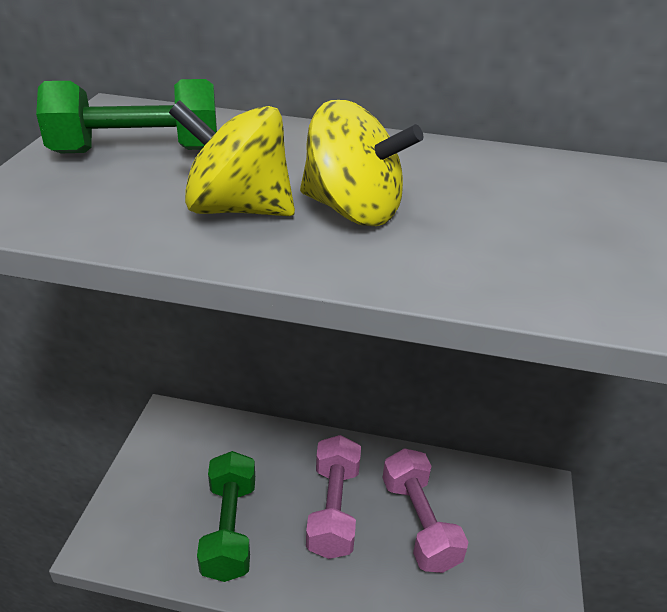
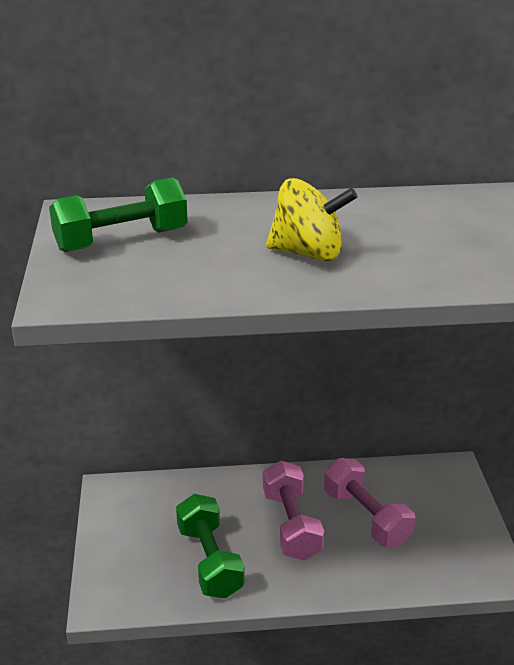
camera: 15 degrees left, 5 degrees down
(237, 208) = (229, 267): yellow spinning top -> none

